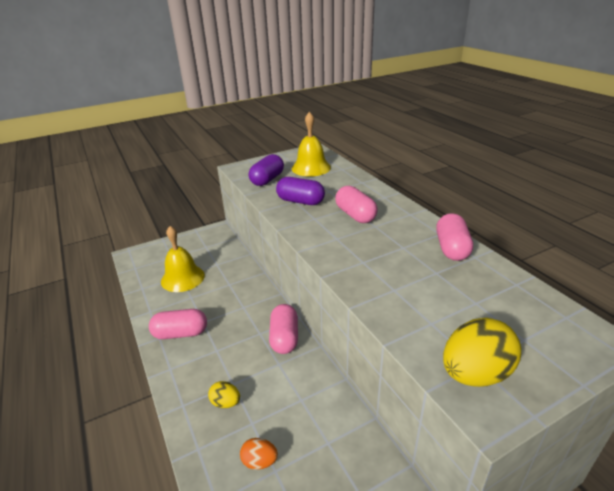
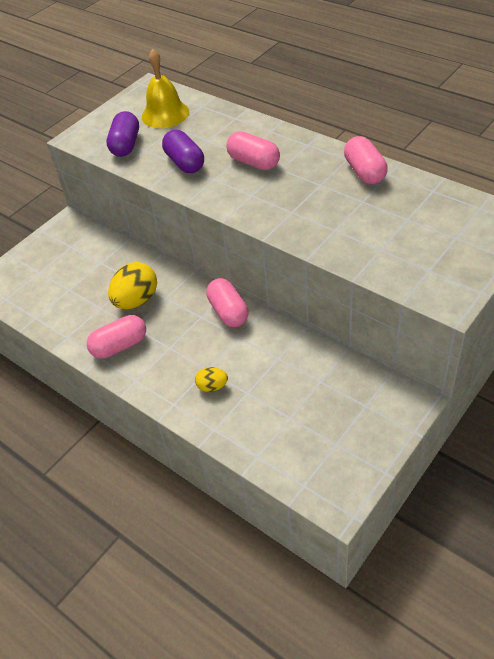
camera: 20 degrees left, 15 degrees up
(182, 278) = (73, 290): yellow bell -> none
(259, 461) = (273, 416): orange egg -> none
(300, 201) = (185, 163): purple capsule -> purple capsule turned 60 degrees clockwise
(475, 374) = (430, 277): yellow egg -> yellow egg (136, 300)

